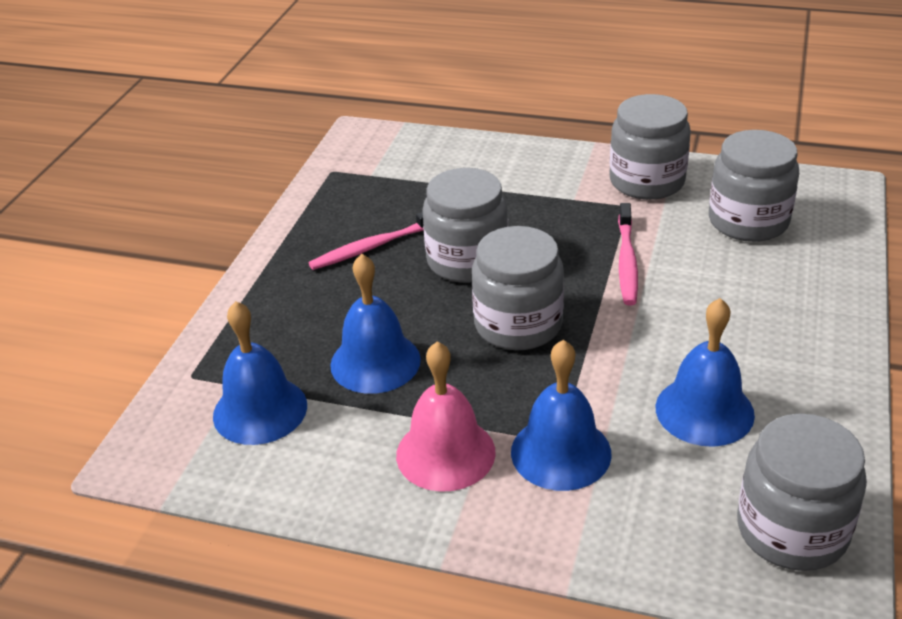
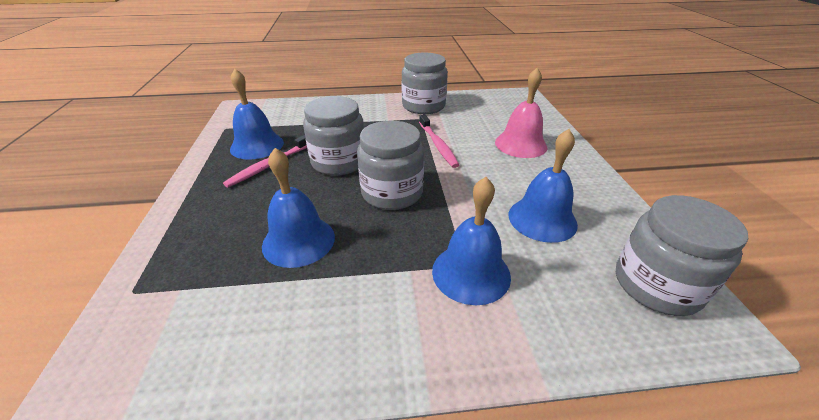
camera: 25 degrees left, 0 degrees up
(260, 410) = (207, 306): blue bell -> blue bell (257, 145)
(445, 453) = (385, 298): pink bell -> pink bell (520, 144)
(748, 221) = (489, 115): grey jar -> none

